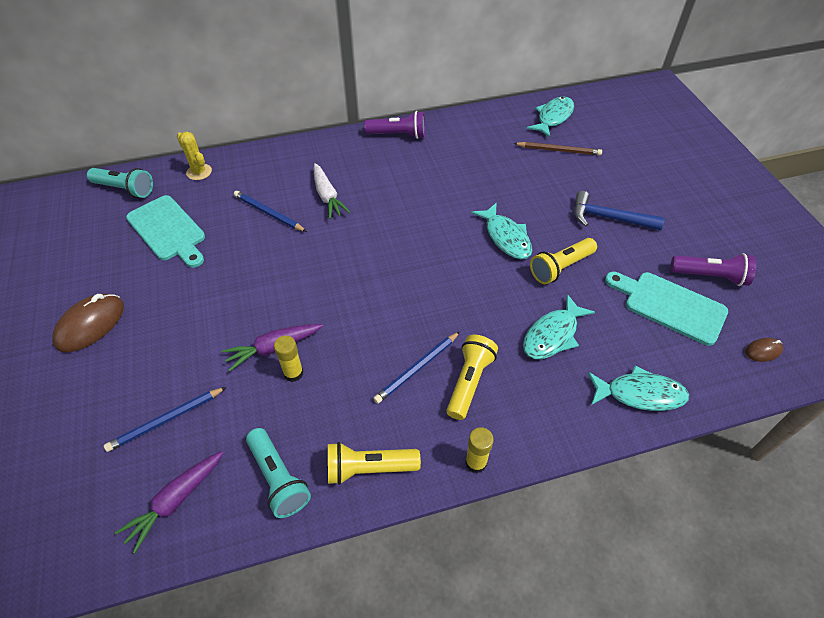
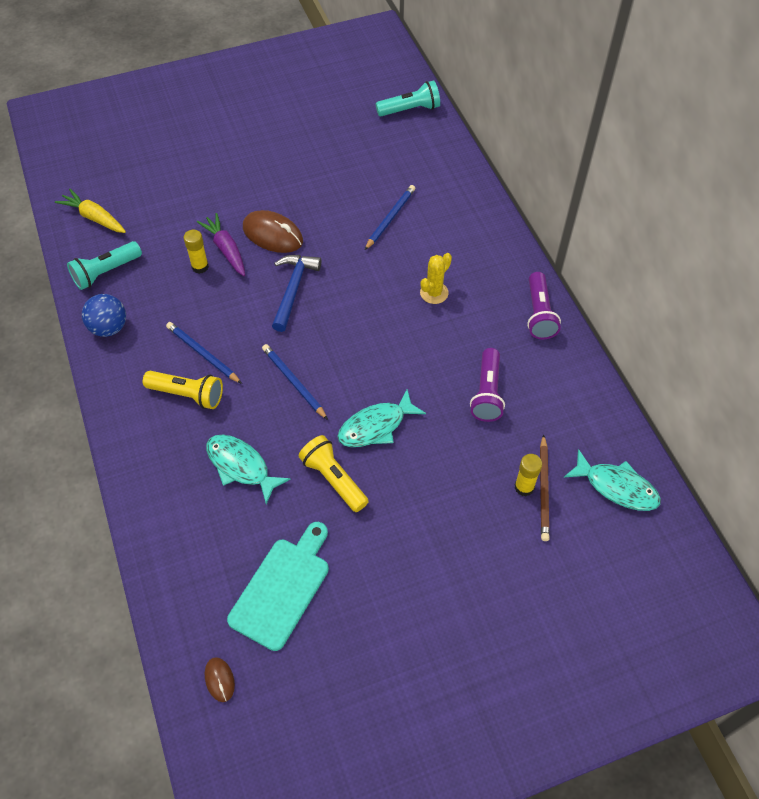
camera: 85 degrees right, 5 degrees up
(90, 325) = (249, 131): brown mouse -> brown mouse (272, 235)
(125, 189) = (410, 109): turquoise flashlight -> turquoise flashlight turned 120 degrees counterclockwise
(166, 420) = (159, 197): blue pencil -> blue pencil (293, 382)
(168, 230) = (359, 151): turquoise cutting board -> none
(176, 501) = (94, 218): purple carrot -> yellow carrot
(199, 172) = (443, 155): yellow cactus -> yellow cactus (434, 293)
(327, 196) = (421, 261): white carrot -> none
(369, 468) = (109, 328): yellow flashlight -> blue ball
(476, 463) = (108, 401): yellow glue stick -> yellow glue stick (524, 487)
(609, 218) = (420, 539): blue hammer -> blue hammer (293, 289)
(640, 394) = (169, 540): turquoise fish -> none
(710, 276) = (330, 644): purple flashlight -> purple flashlight (487, 393)

